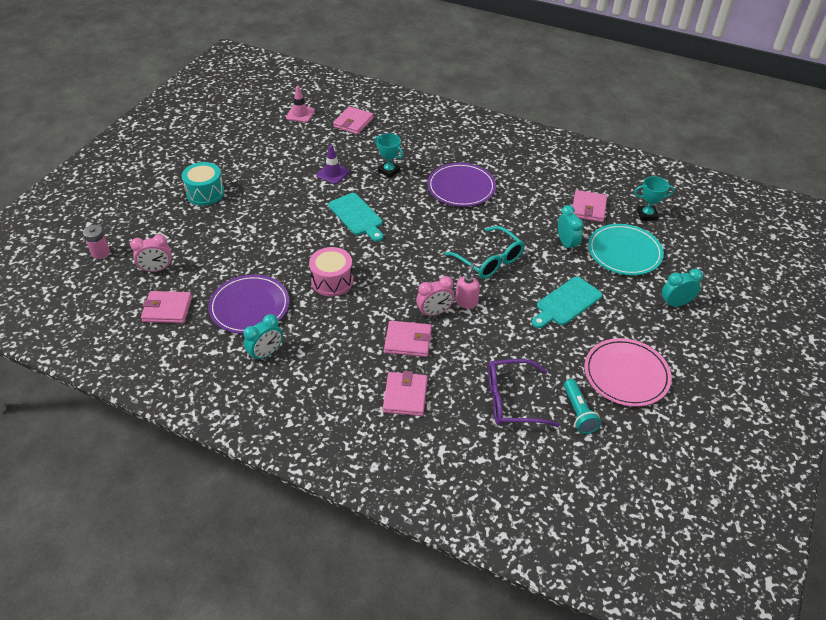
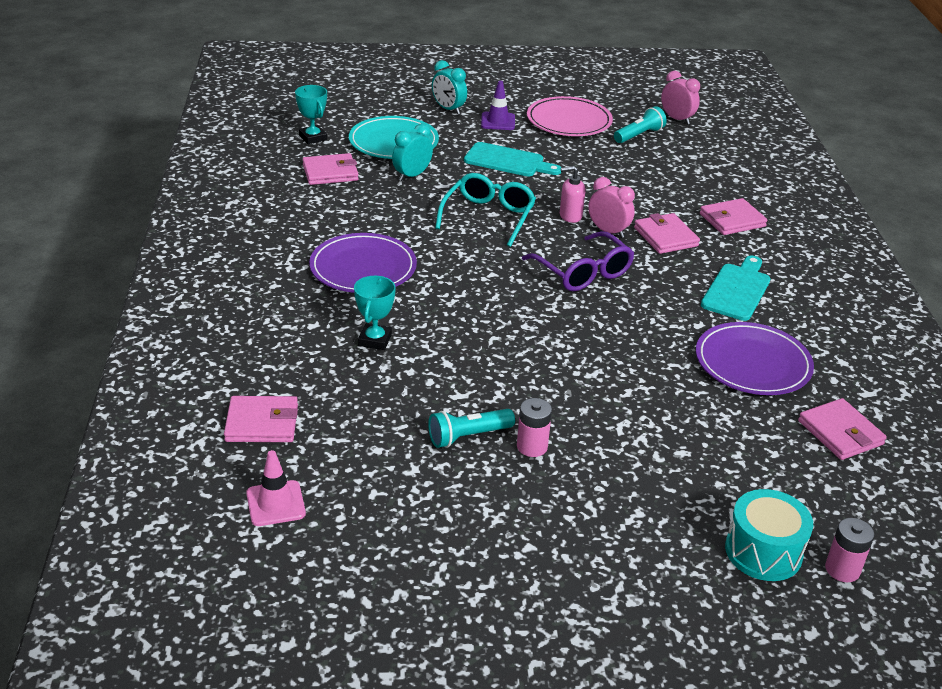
camera: 120 degrees left, 10 degrees down
(157, 269) = (797, 482): pink clock -> pink clock (677, 119)
(205, 193) = (598, 519): turquoise drum -> turquoise drum (763, 551)
(266, 192) = (532, 446): none -> pink battery
(266, 353) = (796, 322): turquoise clock -> none
(291, 175) = (468, 436): none -> turquoise flashlight
(332, 173) = (426, 394): purple traffic cone -> purple traffic cone (498, 121)
(332, 281) = (640, 315): pink drum -> none
(357, 216) = (503, 336): turquoise cutting board -> turquoise cutting board (737, 290)
(511, 400) = (666, 167): purple glasses -> purple glasses (583, 272)

